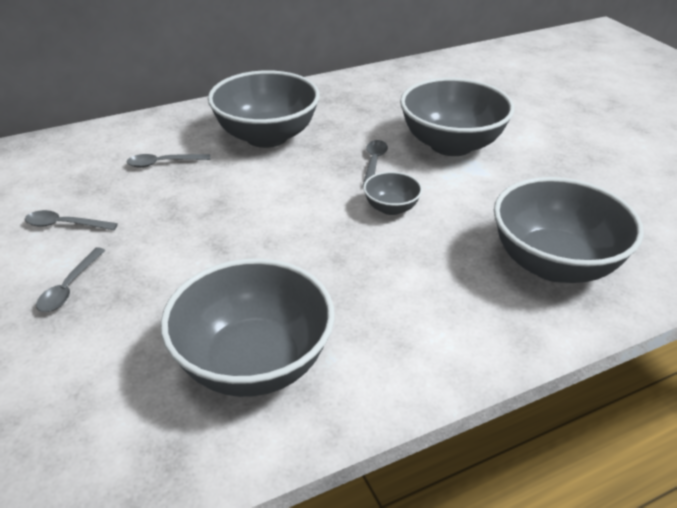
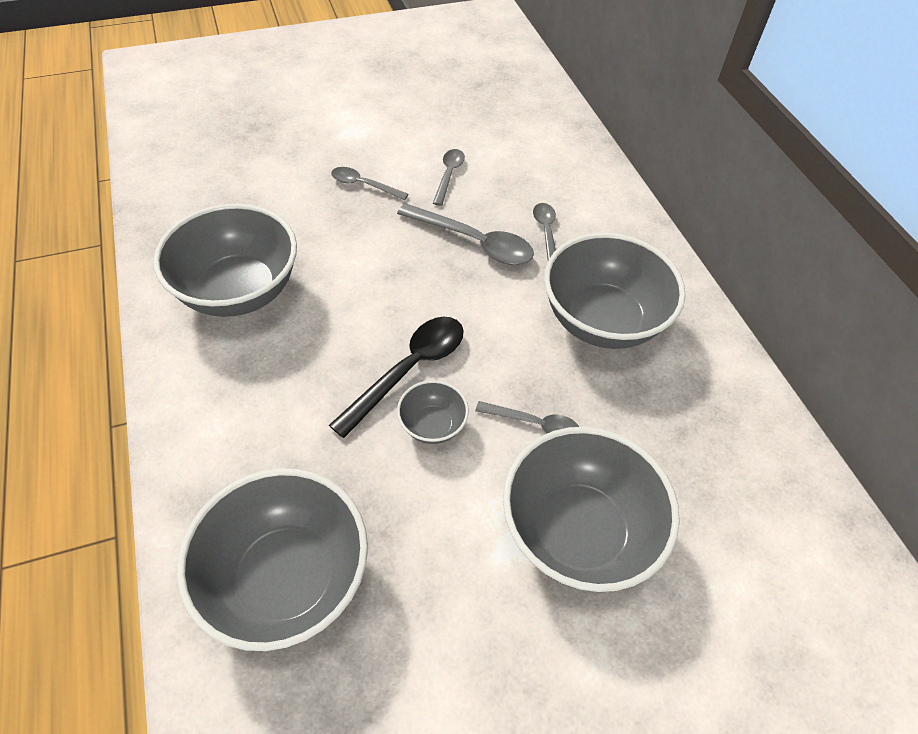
camera: 95 degrees right, 15 degrees up
(174, 201) = (474, 242): none -> grey spoon
(339, 225) = (409, 370): none -> black spoon

